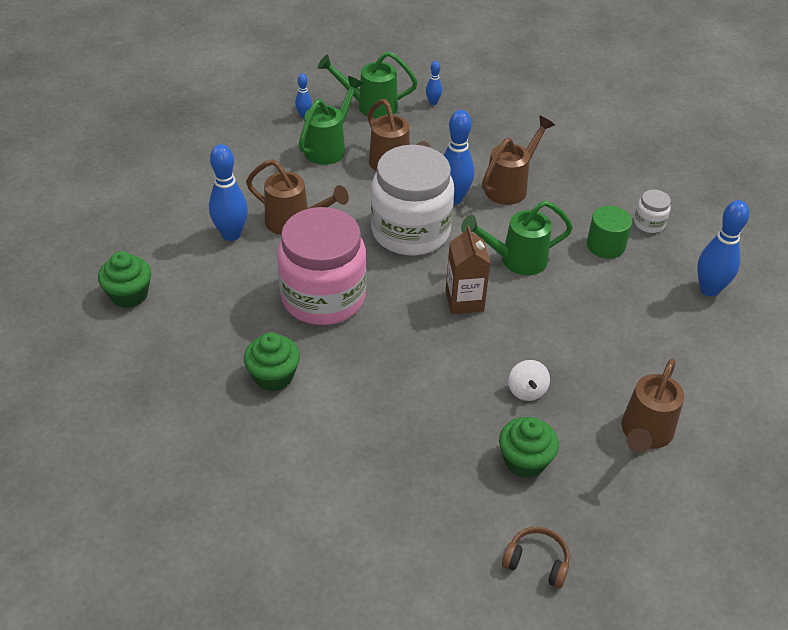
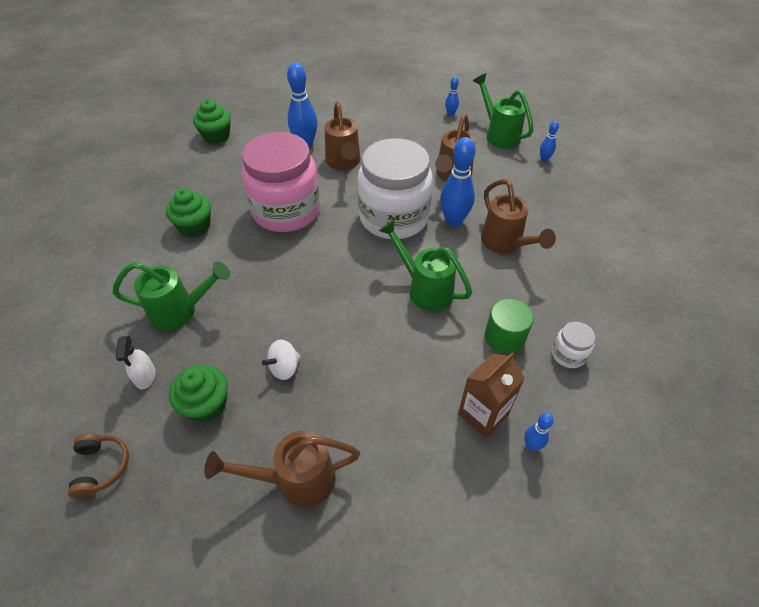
camera: 55 degrees right, 5 degrees up
(329, 147) = (434, 139): green watering can -> green watering can (181, 311)
(455, 493) = (145, 376): none -> white spray bottle
(464, 301) = (350, 282): brown carton -> brown carton (483, 414)
(511, 186) = (505, 244): brown watering can -> brown watering can turned 60 degrees clockwise
(709, 289) = (531, 445): blue bowling pin -> blue bowling pin, size x0.50

